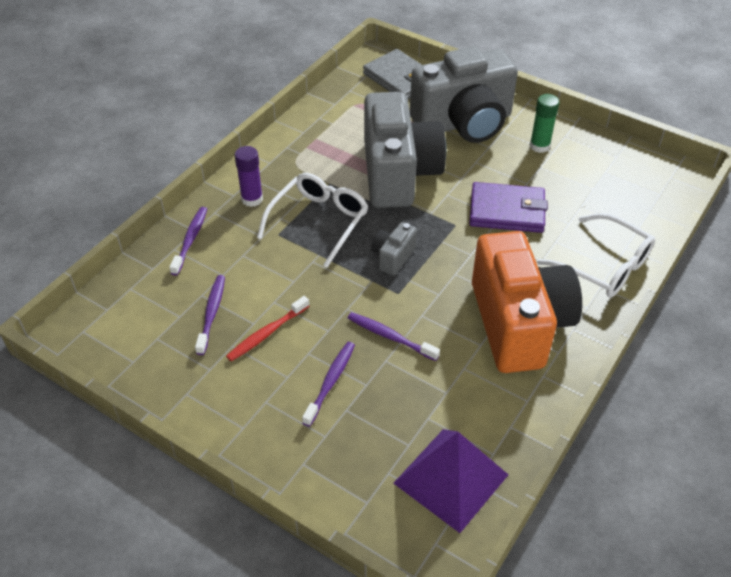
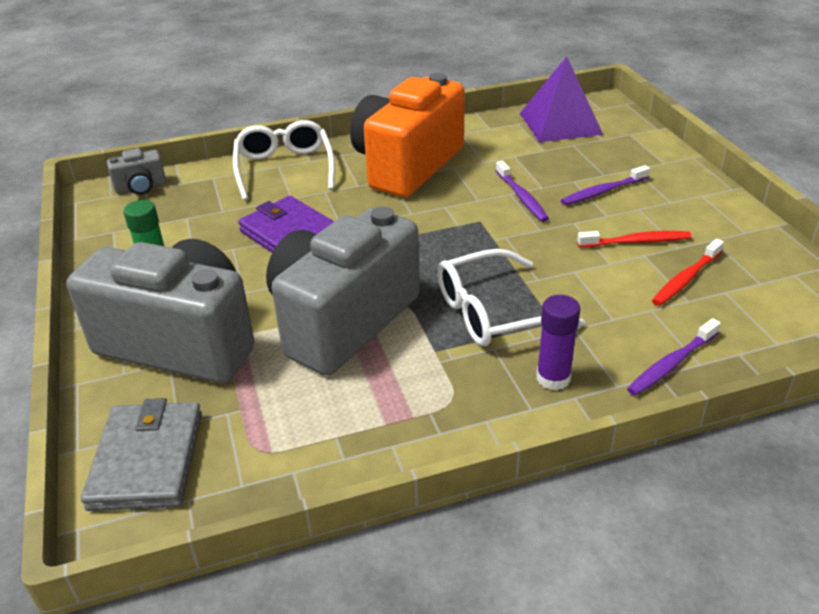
camera: 140 degrees left, 10 degrees down
(212, 313) = (685, 279): purple toothbrush -> red toothbrush
(393, 257) = (451, 247): grey camera -> grey camera (141, 187)

